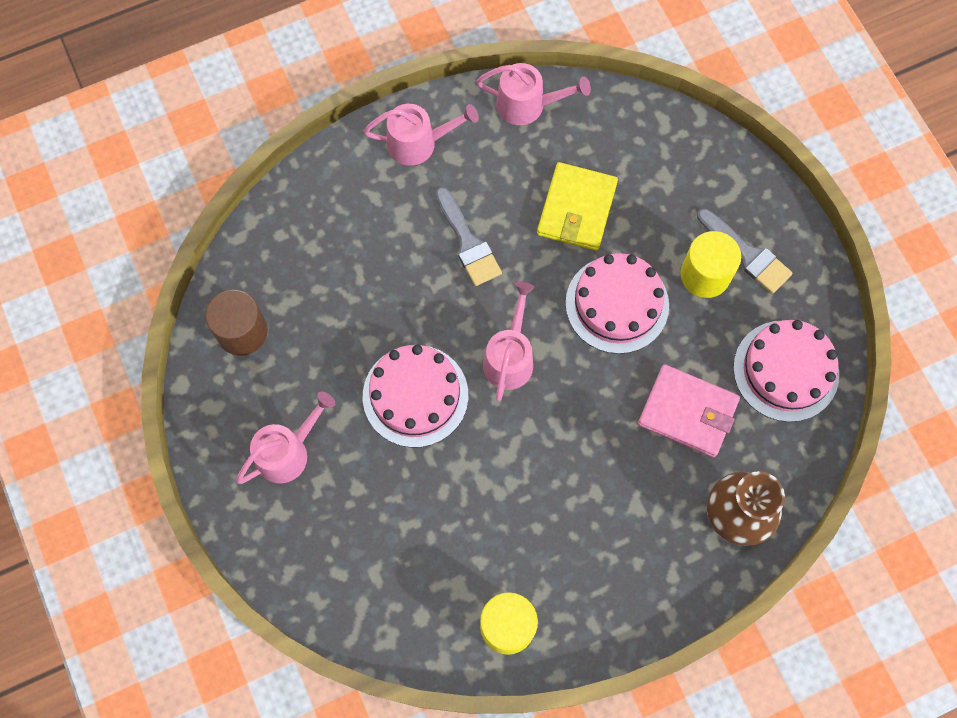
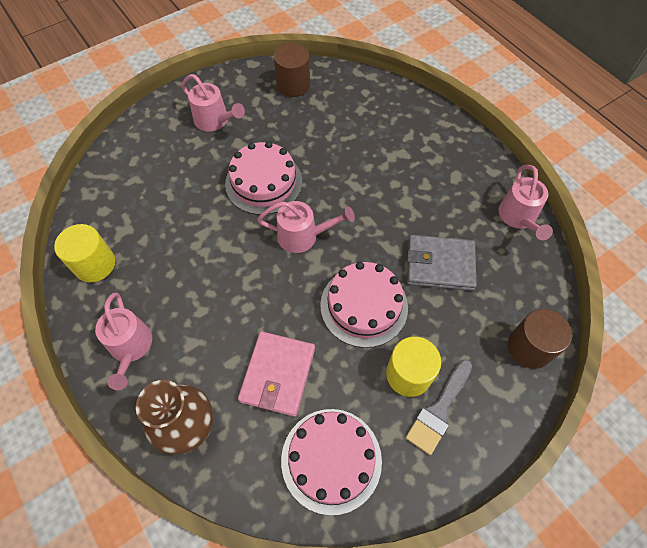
camera: 80 degrees right, 10 degrees down
(419, 143) = (460, 154): pink watering can -> pink watering can (131, 348)
(468, 242) = (389, 196): grey brush -> none
(576, 209) = (440, 264): yellow wallet -> grey wallet
(691, 146) = (529, 347): none -> brown cylinder

